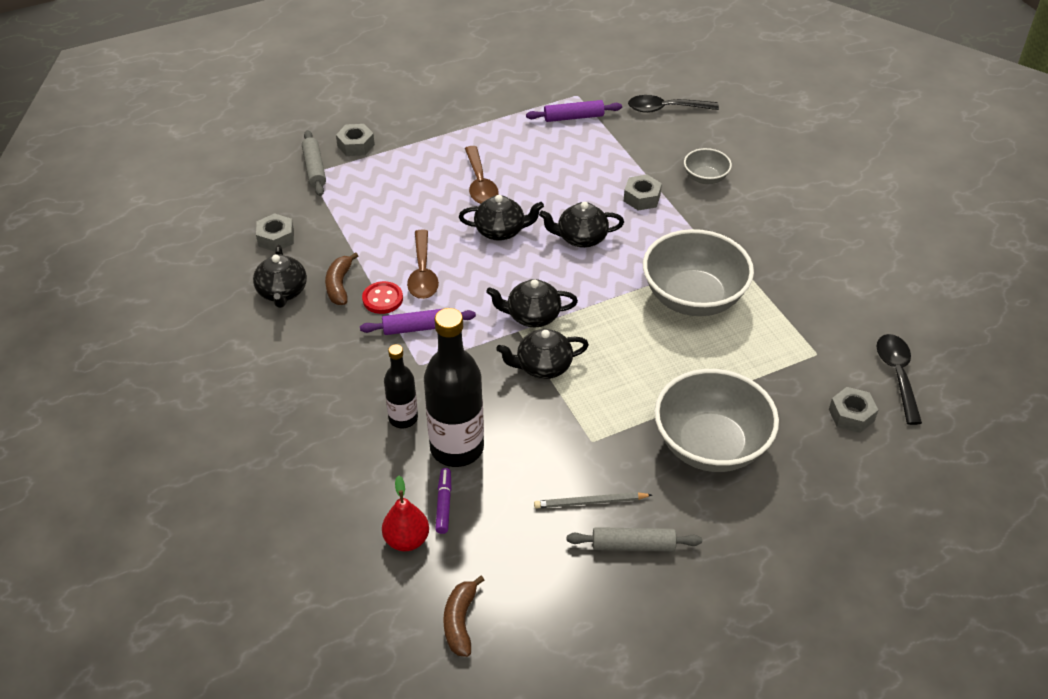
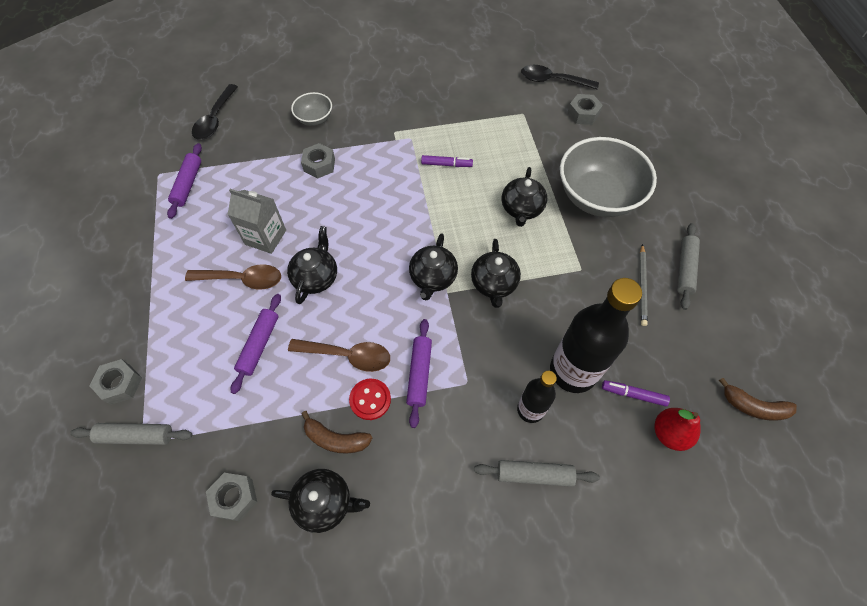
camera: 75 degrees left, 15 degrees up
(336, 430) = (534, 475): none -> grey rolling pin
(416, 213) = (259, 345): none -> purple rolling pin
(533, 185) = (265, 237): none -> grey carton
(581, 238) = (350, 219): black teapot -> black teapot (521, 209)
(693, 297) = (446, 164): grey bowl -> purple marker

